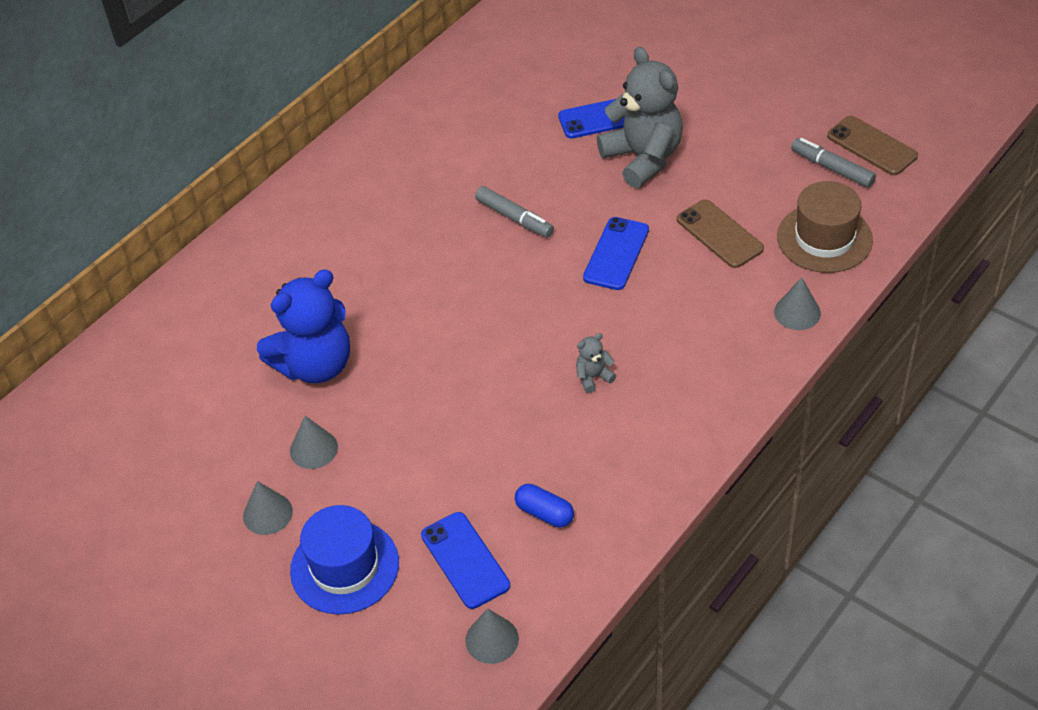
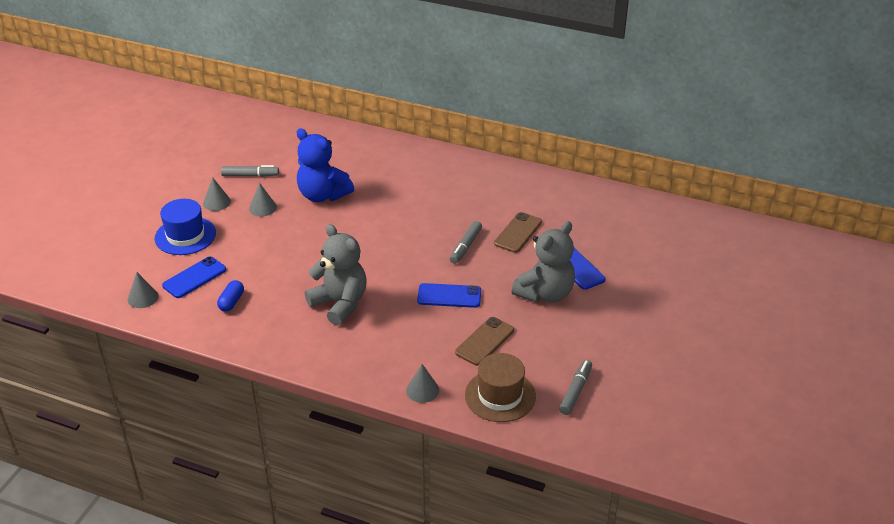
camera: 70 degrees right, 10 degrees down
(211, 458) = (250, 175): none -> grey marker
(593, 377) = (340, 304): grey teddy bear -> grey teddy bear, size x2.41
(871, 146) = (610, 411): brown phone -> brown phone (518, 233)

